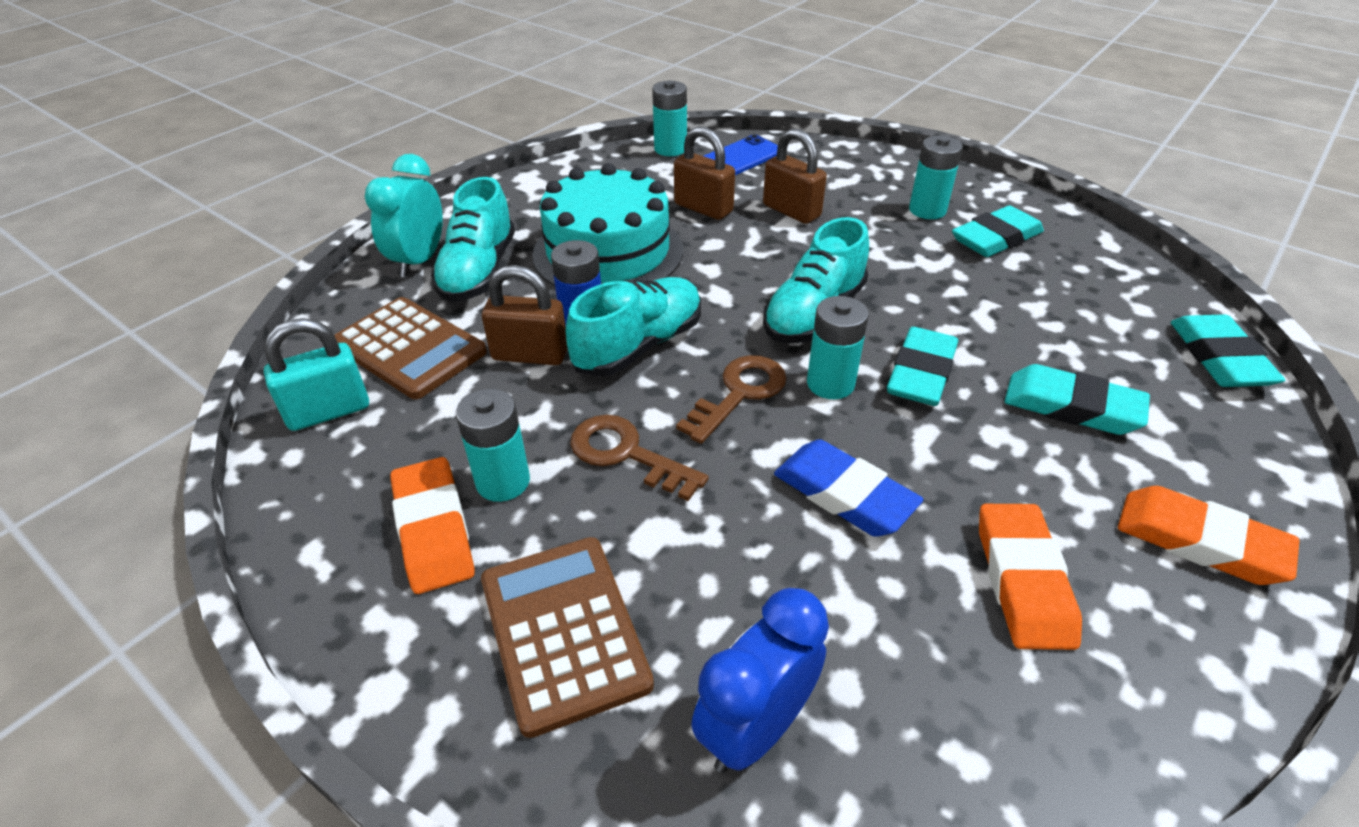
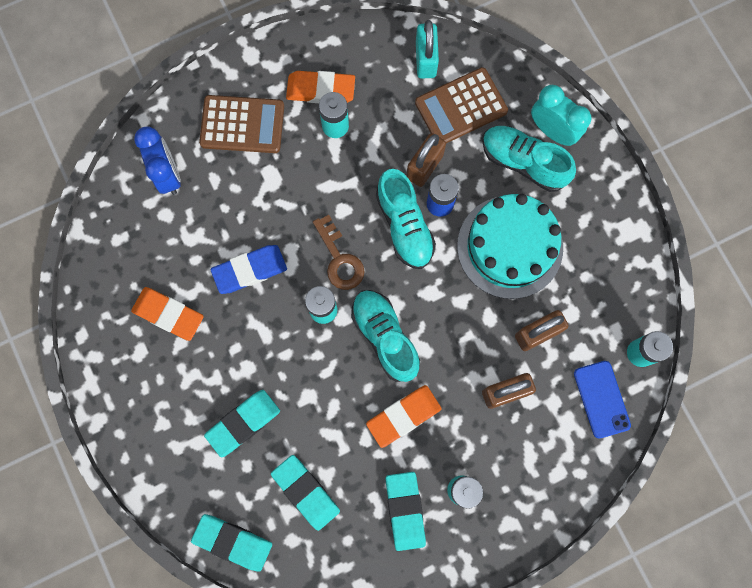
camera: 115 degrees right, 35 degrees up
(626, 454) = (325, 186): brown key -> none
(920, 373) = (307, 363): turquoise eraser -> turquoise eraser (306, 492)
(1199, 542) = (144, 407): orange eraser -> orange eraser (403, 416)

